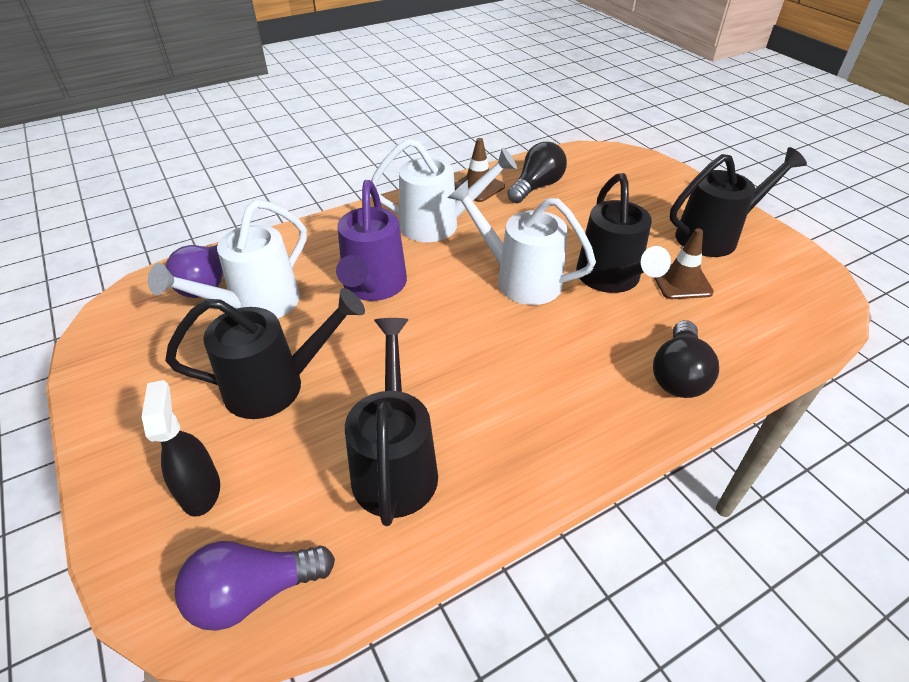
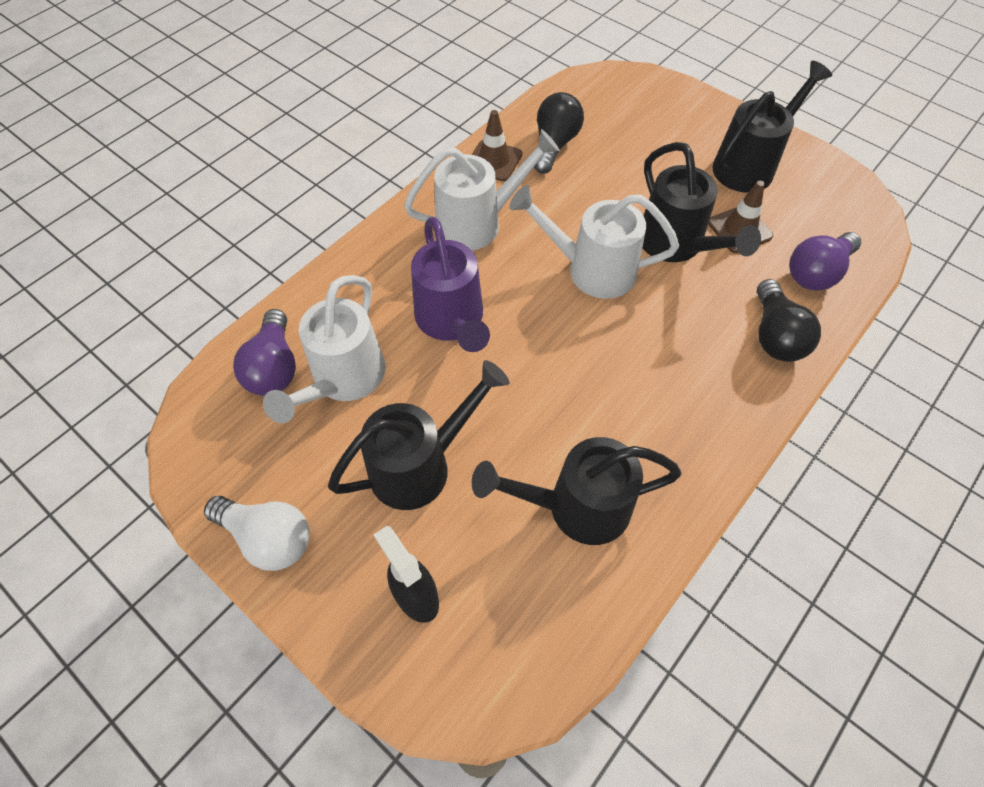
camera: 20 degrees left, 15 degrees up
(114, 402) = (268, 538): none -> white light bulb
(253, 593) = (521, 667): purple light bulb -> purple light bulb (816, 273)
(395, 464) = (576, 507): black watering can -> black watering can turned 75 degrees counterclockwise

